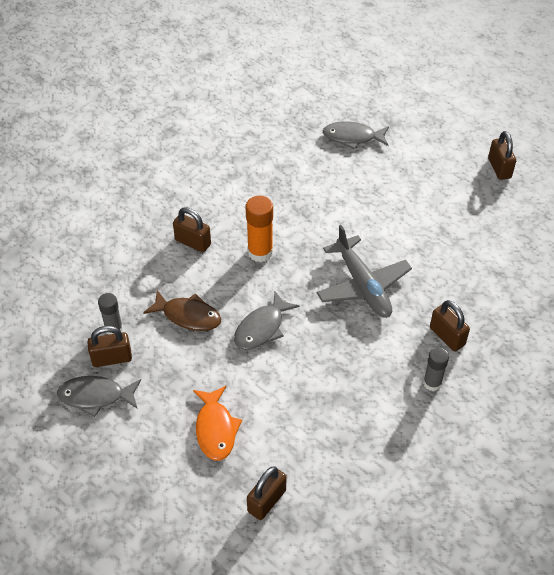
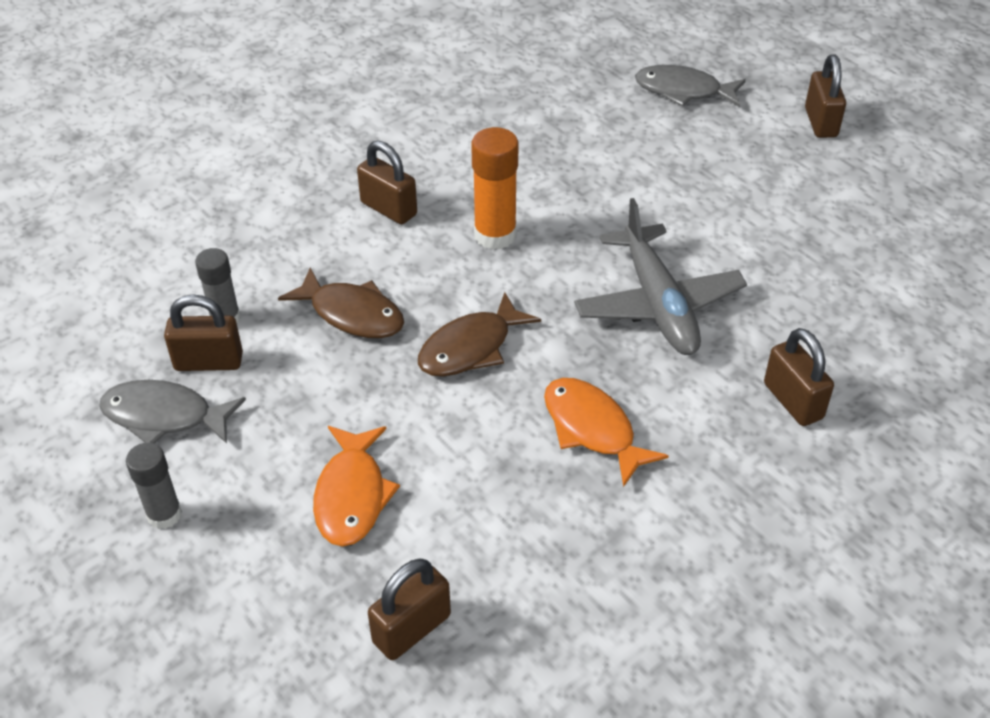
camera: 10 degrees right, 5 degrees down
(262, 328) = (471, 348): grey fish -> brown fish
(340, 369) = (592, 429): none -> orange fish
(432, 383) = (753, 473): grey glue stick -> grey glue stick (164, 515)
(499, 168) = (924, 158): brown padlock -> brown padlock (820, 122)

